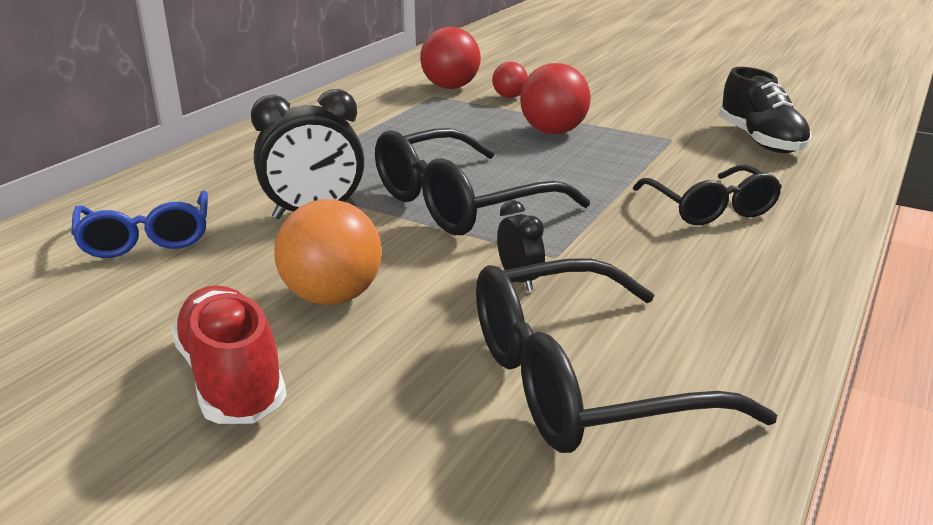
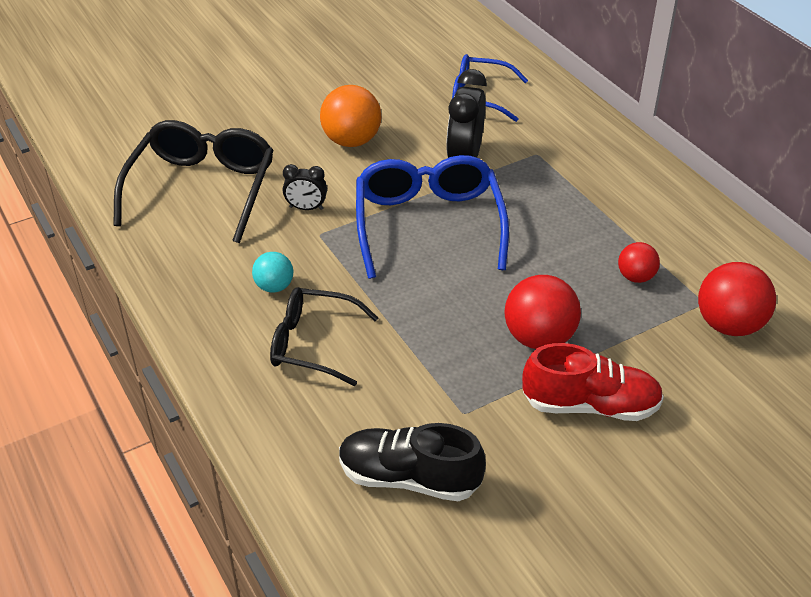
camera: 120 degrees right, 15 degrees up
(232, 379) = (307, 99): red shoe -> red shoe (590, 405)
(461, 203) = (428, 224): black glasses -> blue glasses
(509, 97) = (668, 356): red ball -> red ball (635, 277)
(674, 252) = (274, 286): none -> turquoise ball

